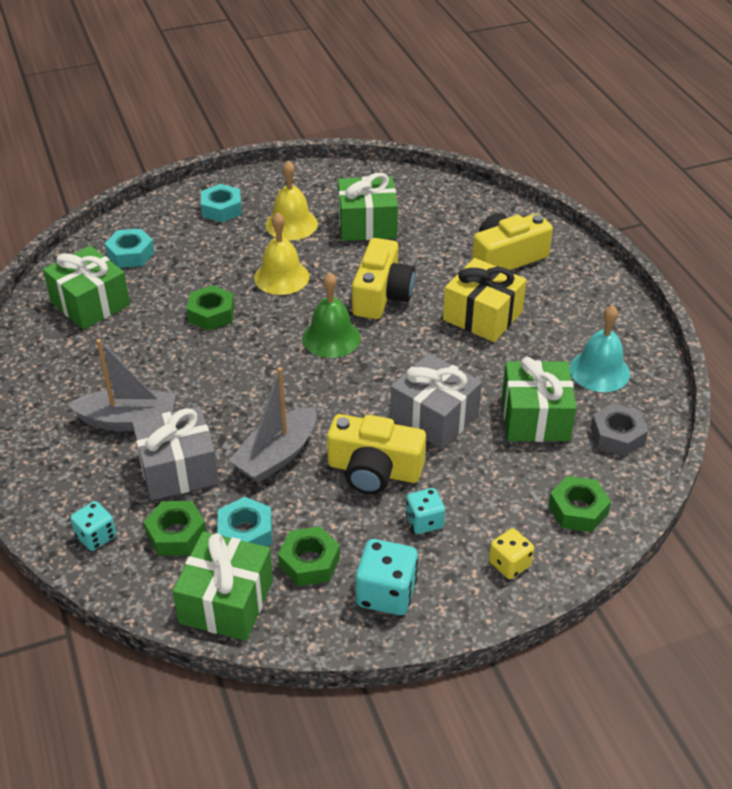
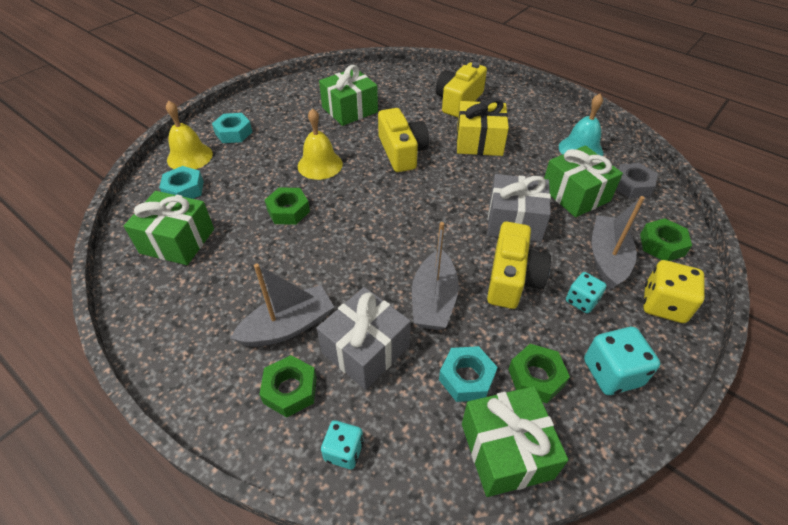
camera: 30 degrees left, 5 degrees up
(176, 534) = (412, 410): green nut -> green nut (290, 390)
(291, 224) = (296, 126): yellow bell -> yellow bell (190, 157)
(331, 338) = (394, 194): green bell -> none
(374, 470) = (512, 278): yellow camera -> yellow camera turned 60 degrees counterclockwise
(497, 496) = (607, 258): none -> grey boat
(509, 564) = (663, 304): yellow dice -> yellow dice, size x1.57

